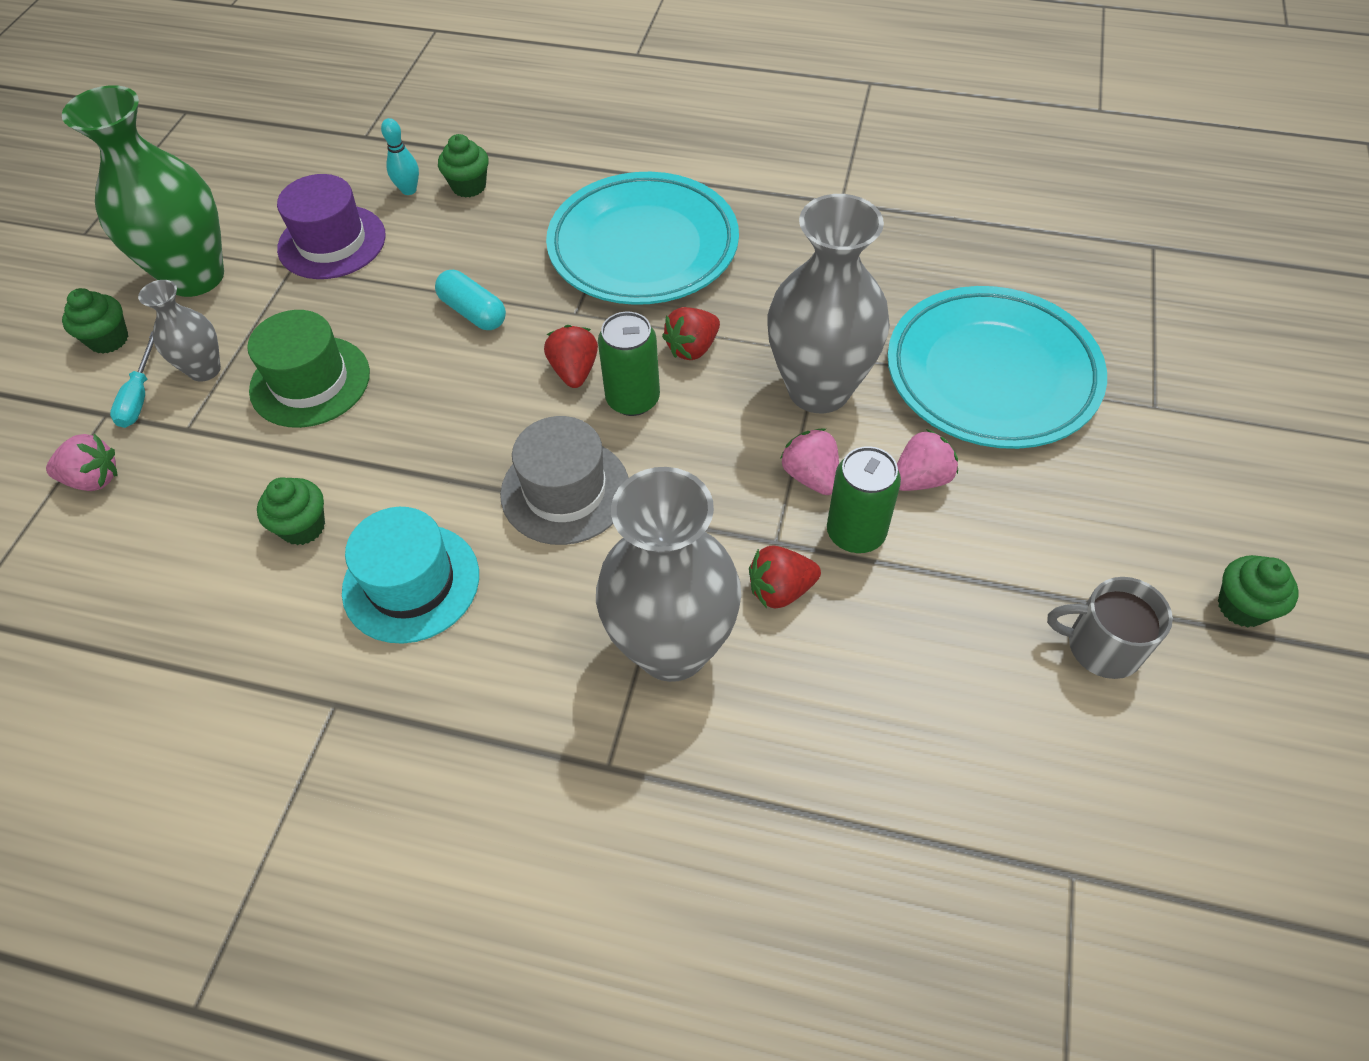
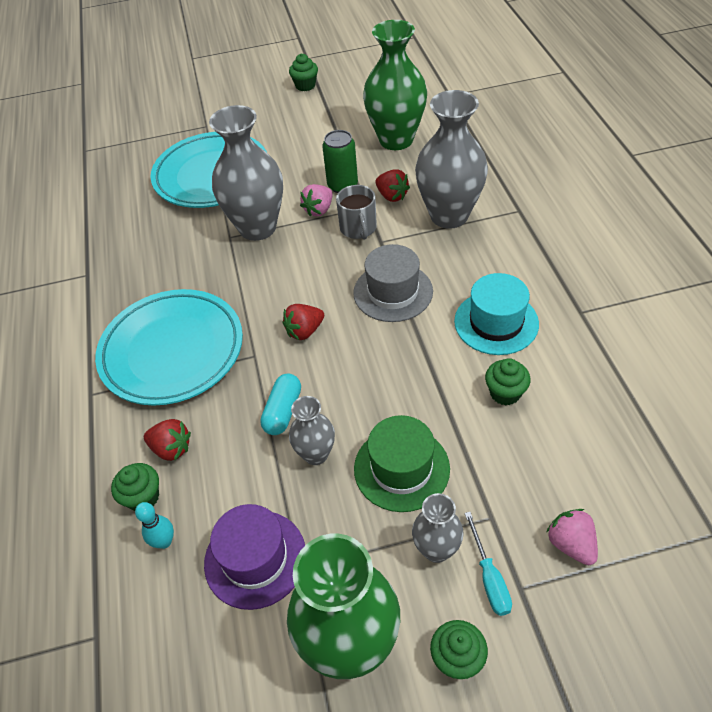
camera: 115 degrees left, 5 degrees down
(140, 396) = (489, 577): turquoise screwdriver -> turquoise screwdriver turned 105 degrees clockwise
(395, 320) = (316, 454): none -> grey vase
(633, 399) = (310, 295): green can -> none
(692, 348) = (255, 288): red strawberry -> red strawberry (171, 448)
(921, 479) = (296, 177): pink strawberry -> none
(948, 678) = (396, 140): none -> green vase
(1102, 646) = (350, 110): grey mug -> grey mug (358, 228)

